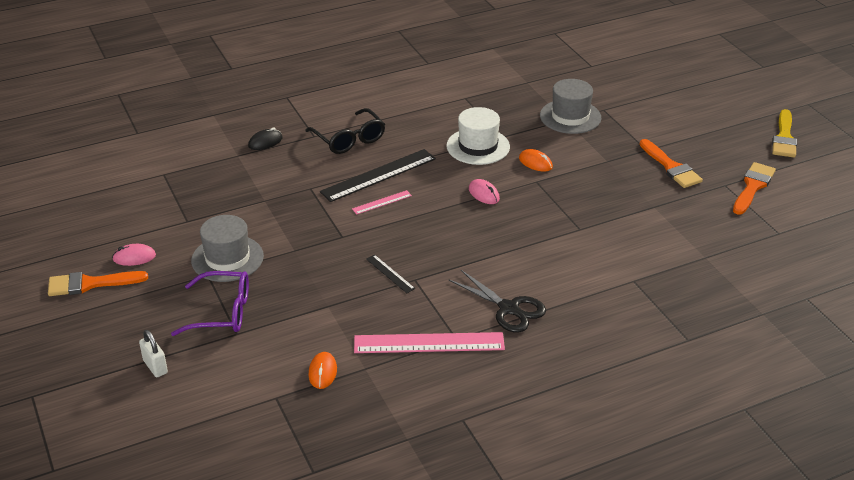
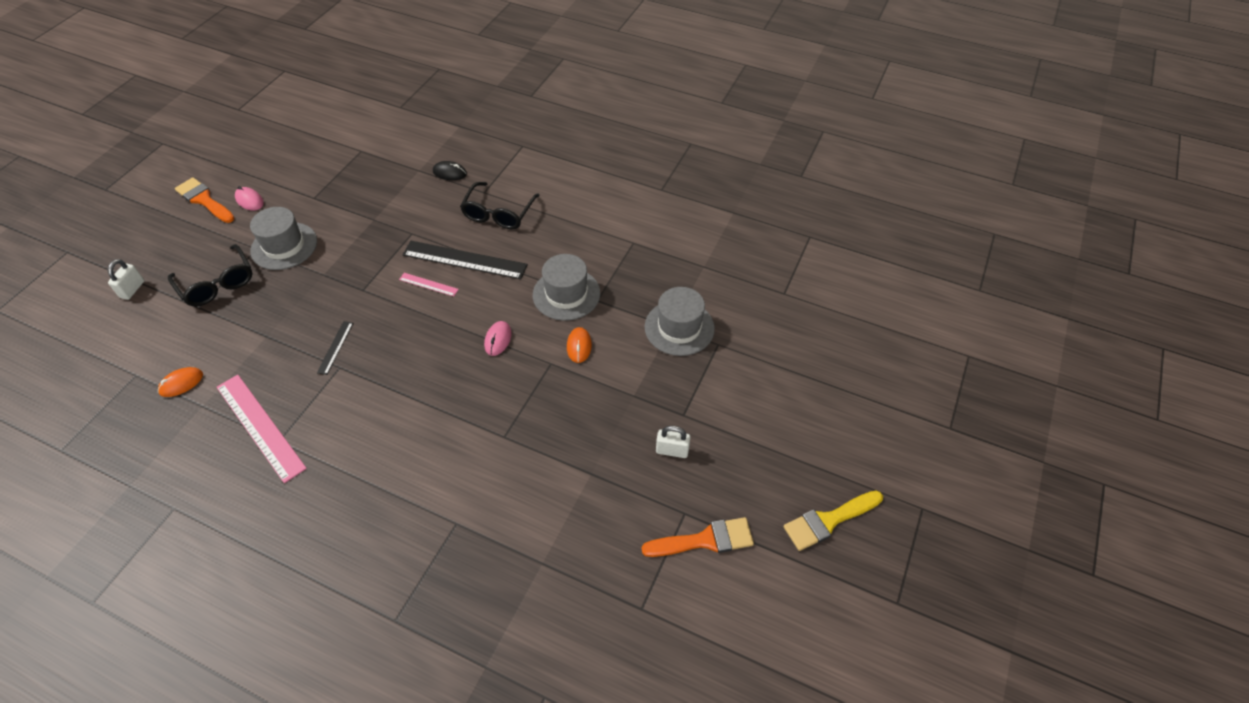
camera: 50 degrees right, 15 degrees up
(222, 312) = (217, 284): purple glasses -> black glasses
(478, 146) = (566, 294): white hat -> grey hat
(508, 309) = (344, 453): black scissors -> none
(671, 167) = (672, 450): orange brush -> white padlock

